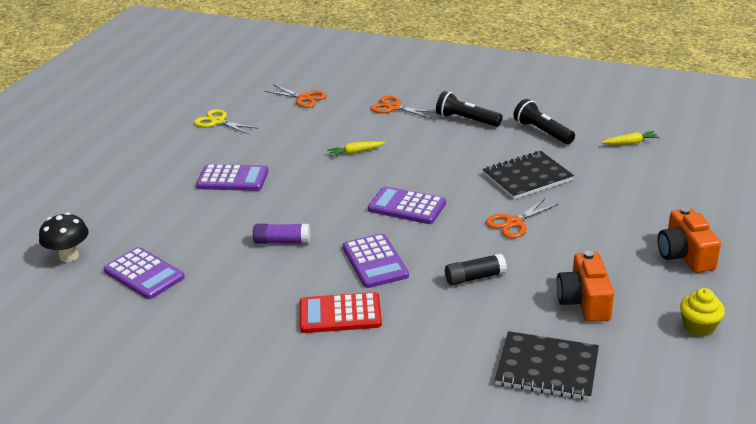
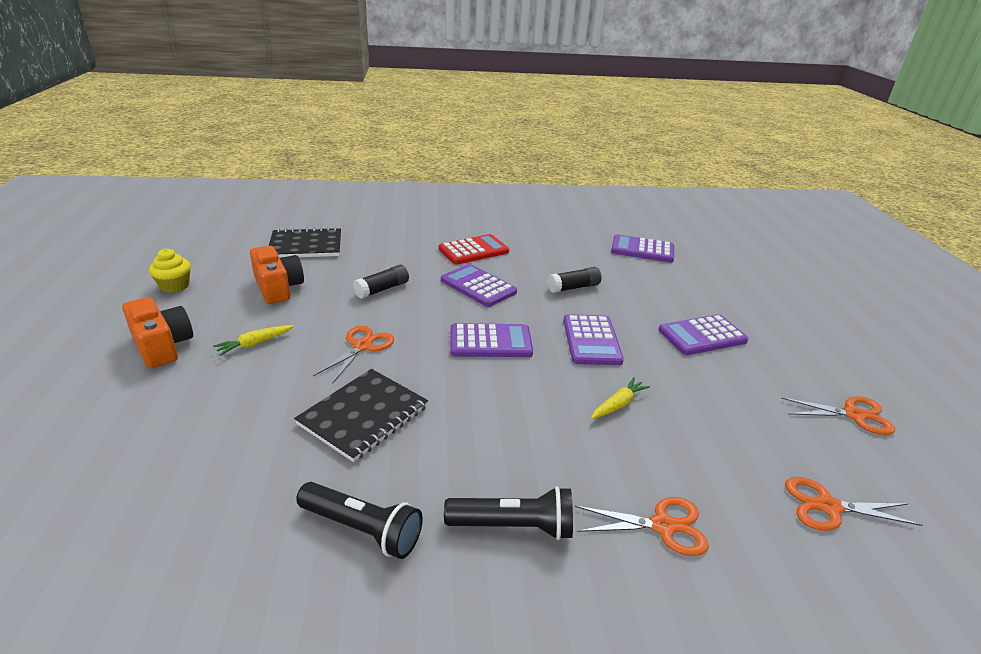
camera: 150 degrees right, 0 degrees up
(69, 256) = (713, 251): black mushroom -> none
(218, 122) = (854, 415): yellow scissors -> orange scissors
(282, 241) = (573, 287): purple glue stick -> black glue stick
(325, 192) = (591, 340): none -> purple calculator
(630, 143) = (187, 542): yellow carrot -> yellow carrot (255, 344)

